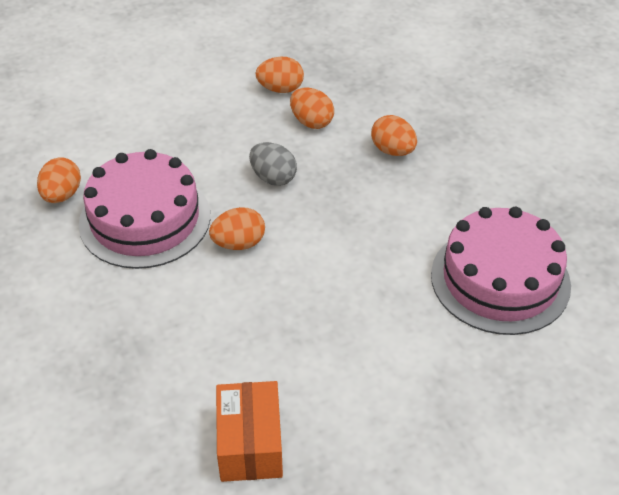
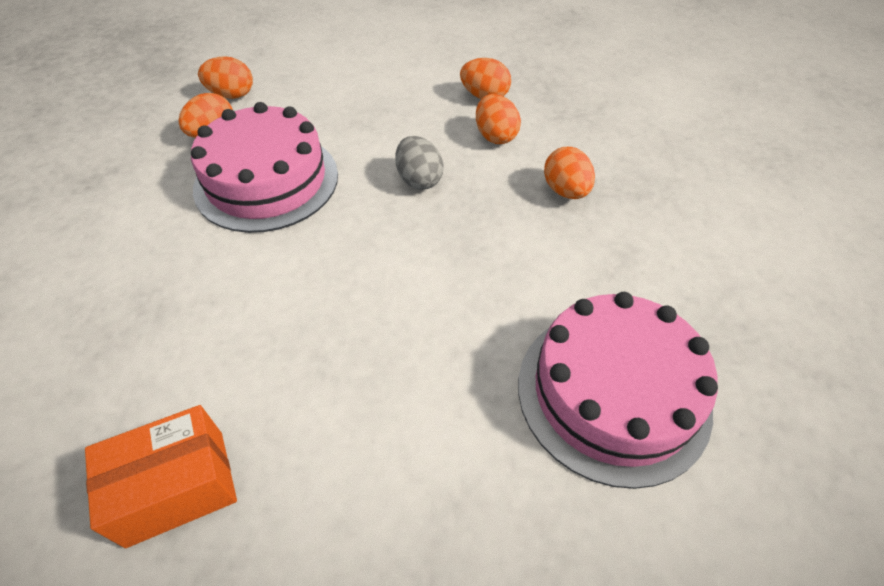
camera: 25 degrees right, 5 degrees up
(239, 243) = (337, 236): orange egg -> orange egg (232, 95)
(250, 444) = (176, 487): orange box -> orange box turned 45 degrees clockwise

